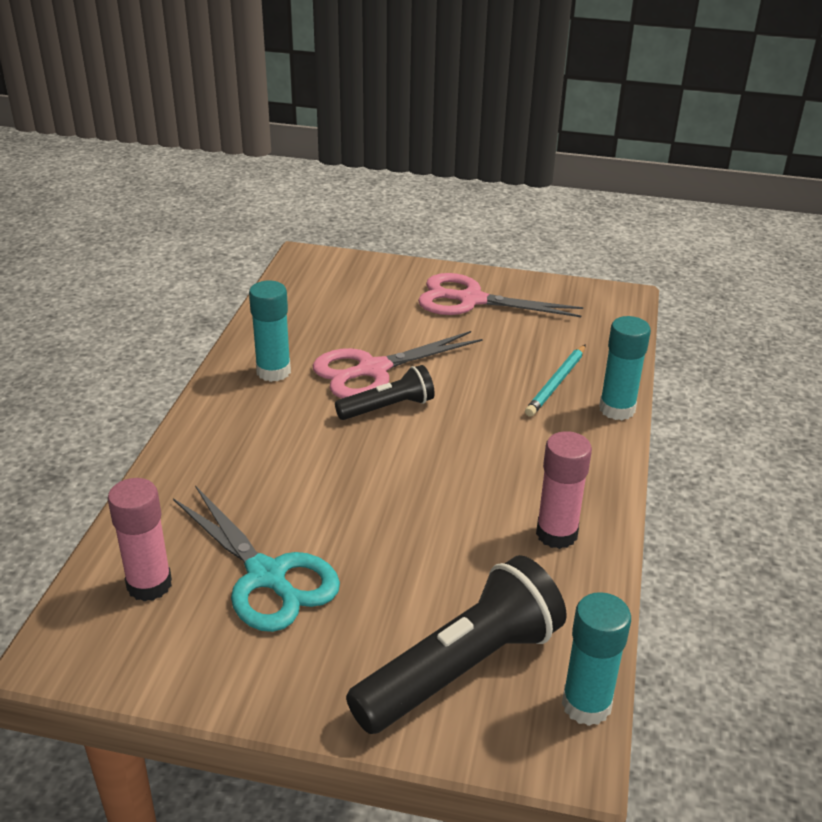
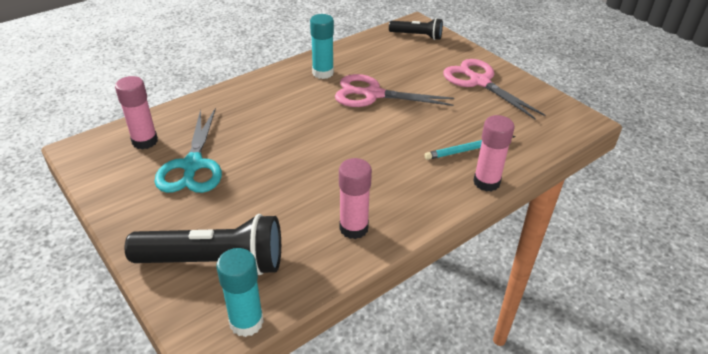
camera: 40 degrees right, 5 degrees up
(388, 407) = (355, 117): black flashlight -> black flashlight (417, 36)
(617, 409) = (486, 182): turquoise glue stick -> pink glue stick

